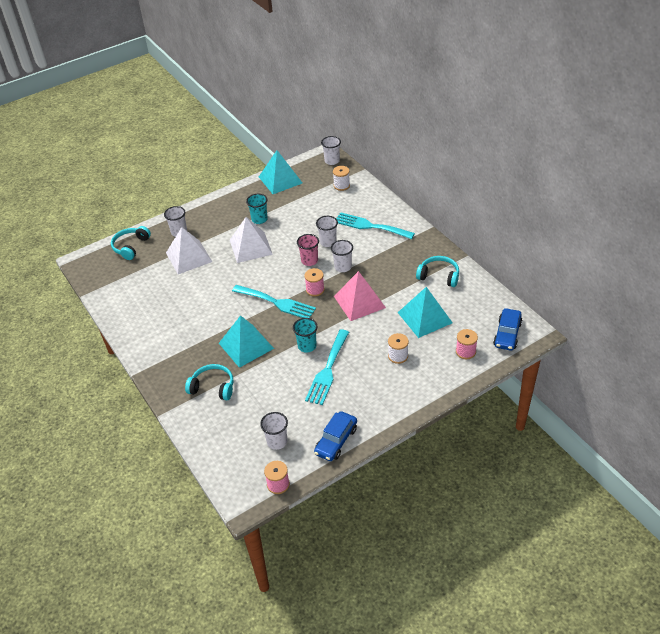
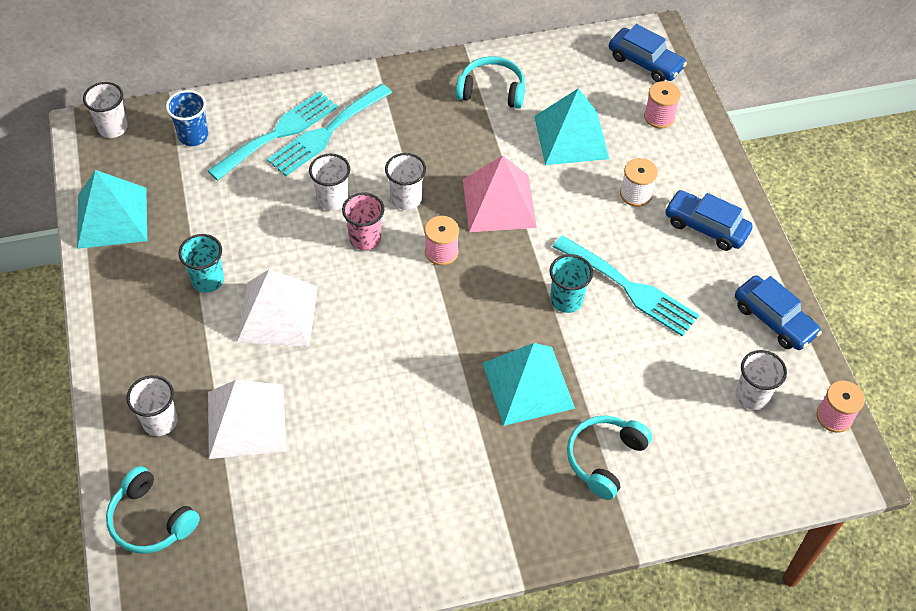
camera: 75 degrees left, 10 degrees up
(277, 303) = (445, 313): turquoise fork -> turquoise fork (279, 133)
(341, 185) = (193, 136): white spool -> blue cup
(390, 393) = (706, 227): none -> blue car
(439, 276) = (491, 91): turquoise headphones -> turquoise headphones turned 60 degrees clockwise

